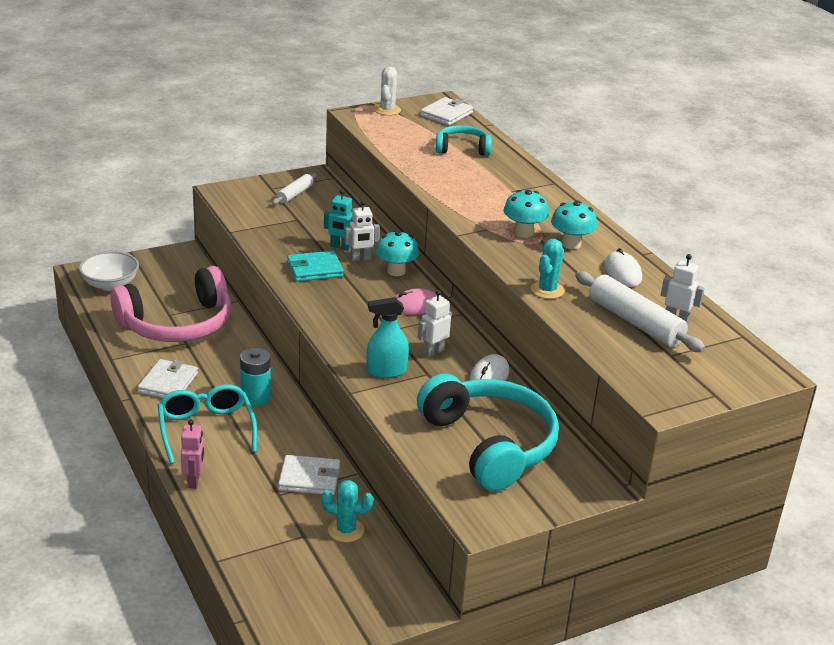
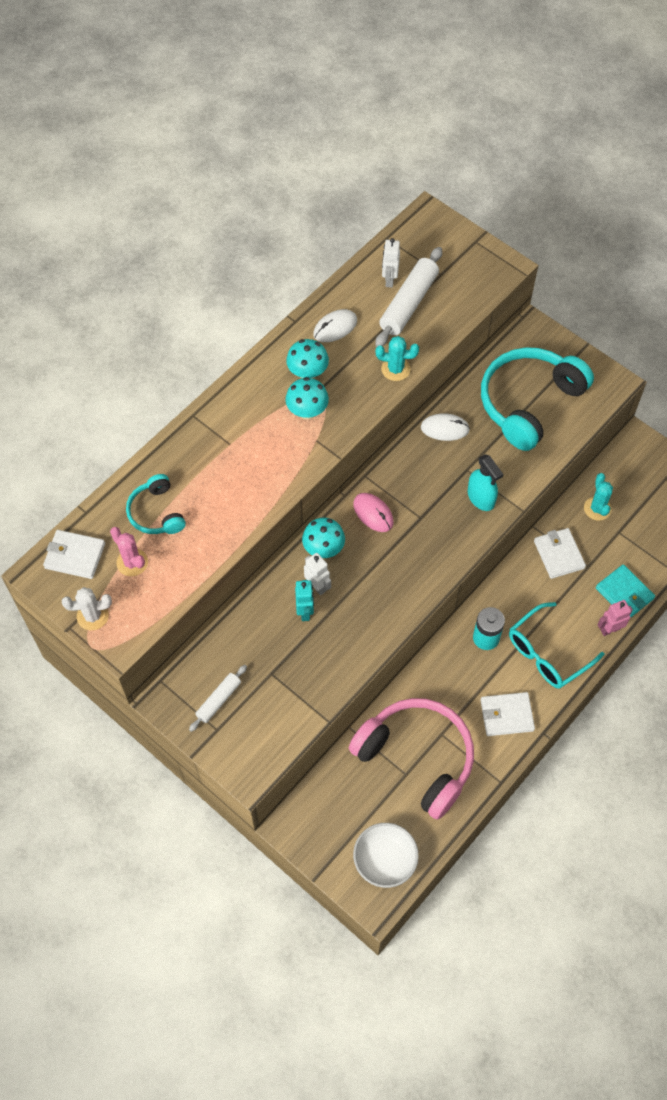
camera: 110 degrees left, 30 degrees up
(295, 194) = (219, 700): white rolling pin -> white rolling pin turned 60 degrees counterclockwise
(315, 269) = (357, 615): turquoise wallet -> turquoise wallet (624, 593)
(422, 131) = (132, 562): none -> pink cactus
(433, 352) = (434, 476): white robot -> none

